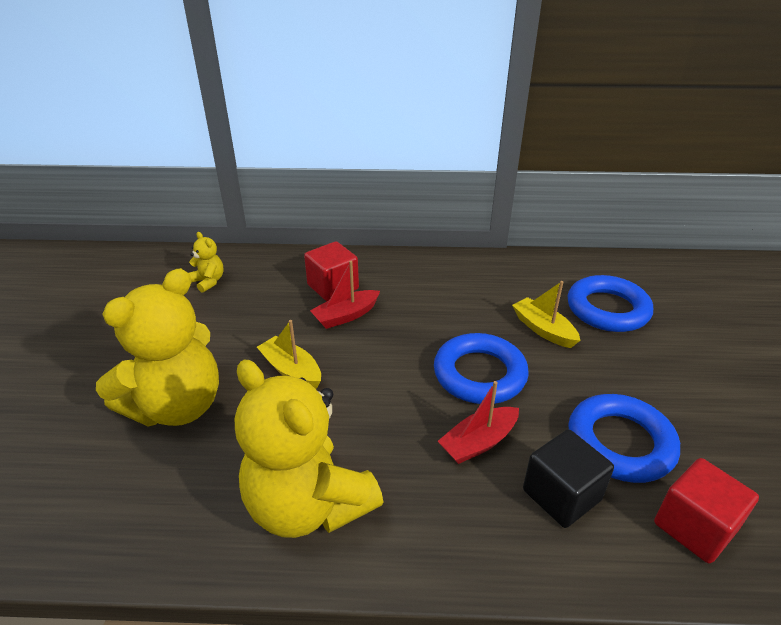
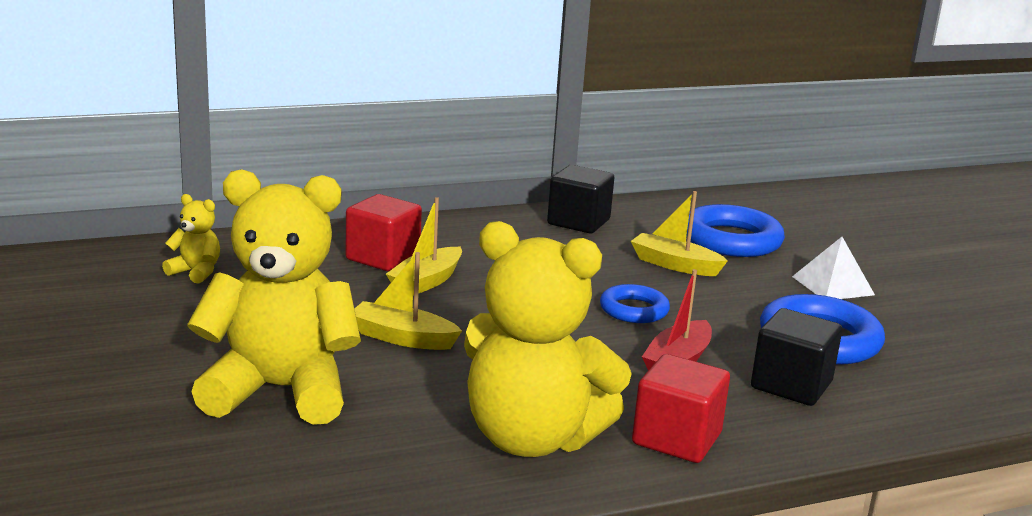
camera: 25 degrees left, 15 degrees down
(177, 406) = (280, 390): yellow teddy bear -> yellow teddy bear turned 105 degrees counterclockwise
(346, 316) = (426, 282): red boat -> yellow boat
(479, 374) = (634, 310): blue ring -> blue ring, size x0.59
(495, 272) = (578, 222): none -> black cube
(670, 378) = (832, 285): none -> white pyramid
(694, 527) = (926, 384): red cube -> red cube (676, 439)

